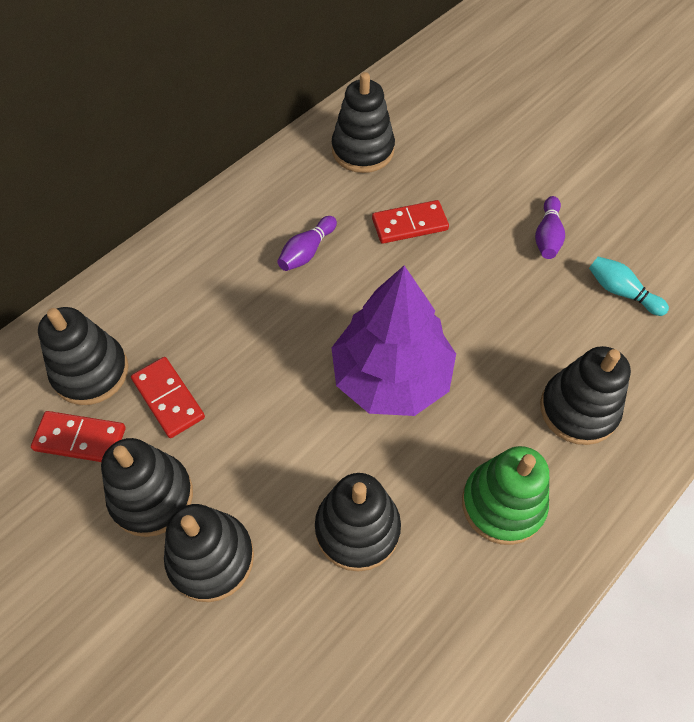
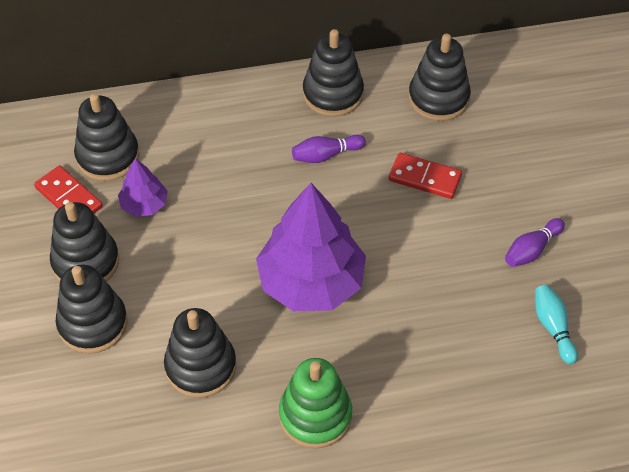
camera: 35 degrees right, 5 degrees down
(168, 399) = (144, 204): red domino -> purple tree
(578, 409) = (432, 389): black stacking toy -> black stacking toy (333, 94)

